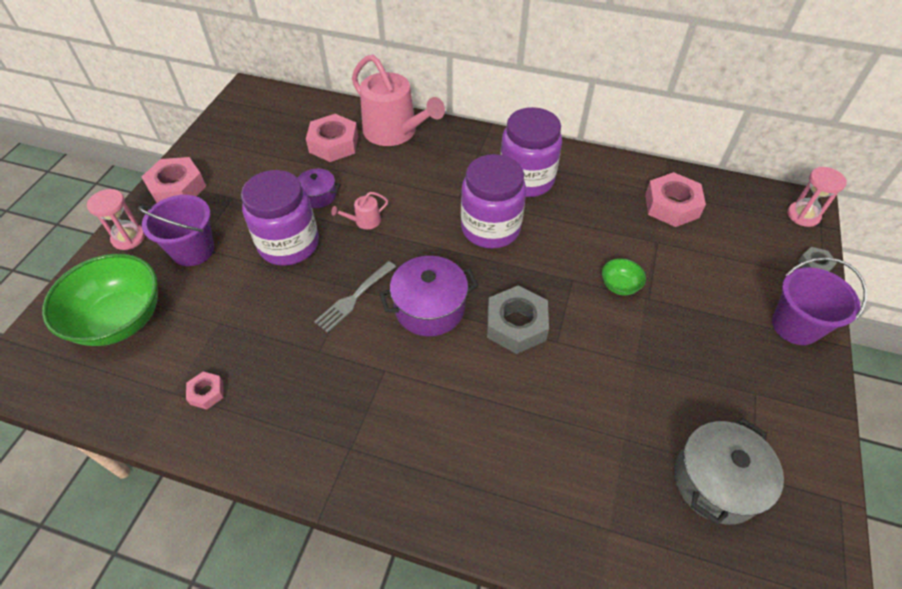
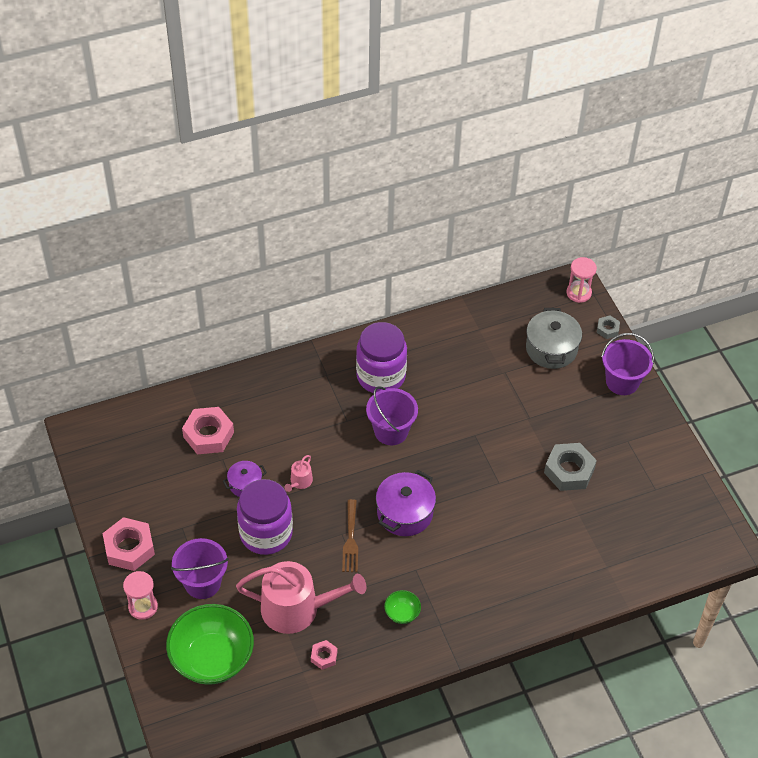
camera: 40 degrees left, 0 degrees up
(354, 298) = (350, 539): grey fork -> brown fork
(394, 132) = (244, 394): pink watering can -> pink watering can (297, 608)
(490, 228) = (391, 431): purple jar -> purple bucket
(516, 325) = (466, 488): grey nut -> grey nut (569, 471)
(619, 285) = (506, 420): green bowl -> green bowl (402, 613)
(671, 206) = (493, 336): pink nut -> none
(716, 481) = (639, 505): grey pot -> grey pot (551, 349)

